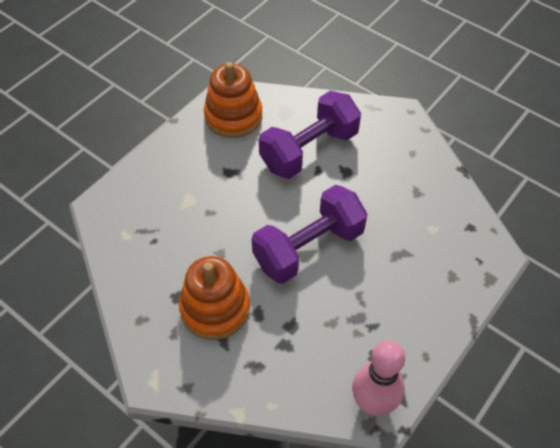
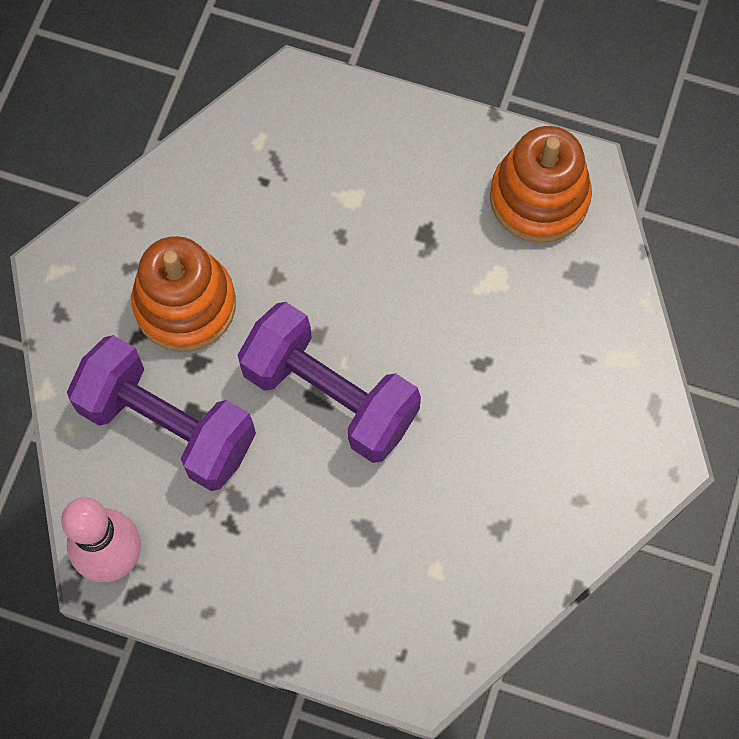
camera: 70 degrees right, 15 degrees up
(309, 150) = (517, 336): purple dumbbell -> purple dumbbell (167, 426)

